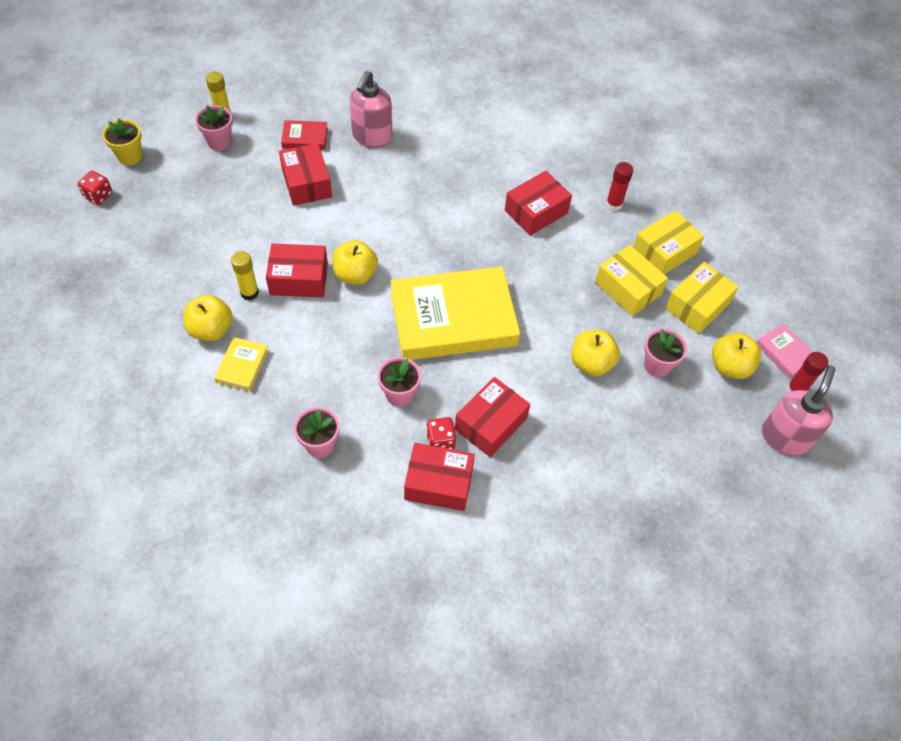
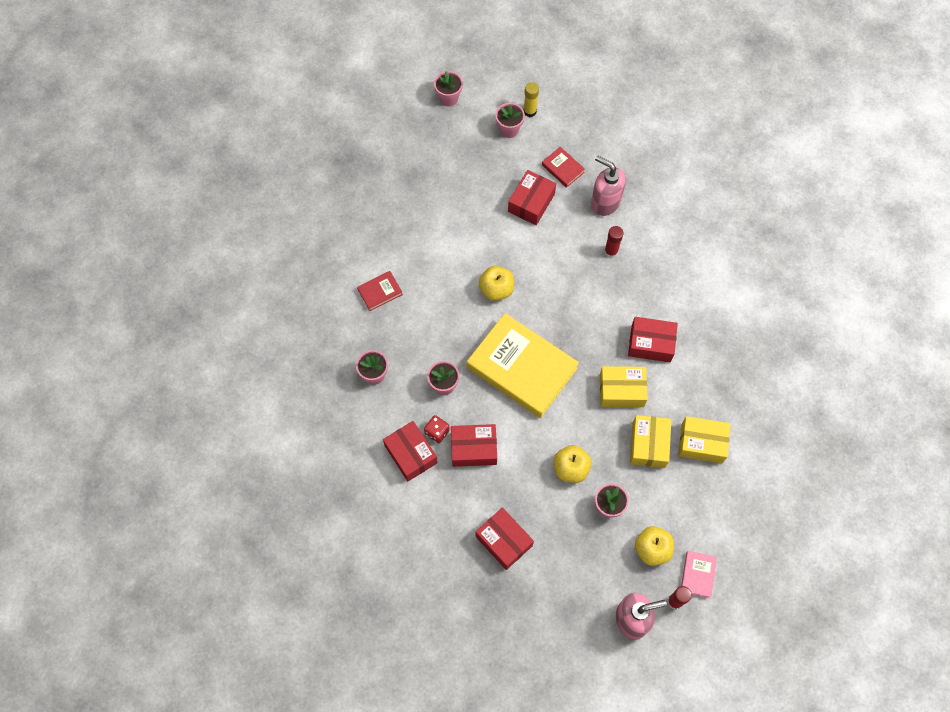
camera: 50 degrees right, 10 degrees up
(98, 195) = (407, 112): red dice -> none
(130, 156) = (448, 98): yellow flower pot -> pink flower pot
(211, 329) = (385, 255): yellow apple -> none
(242, 366) = (380, 292): yellow book -> red book
(249, 293) = (427, 249): yellow glue stick -> none
(299, 279) = (462, 264): red box -> red box (504, 541)
(372, 137) = (605, 202): pink soap dispenser -> pink soap dispenser turned 60 degrees clockwise
(613, 204) = (708, 383): red glue stick -> red glue stick (611, 251)
(697, 306) = (679, 495): yellow box -> yellow box (621, 390)

